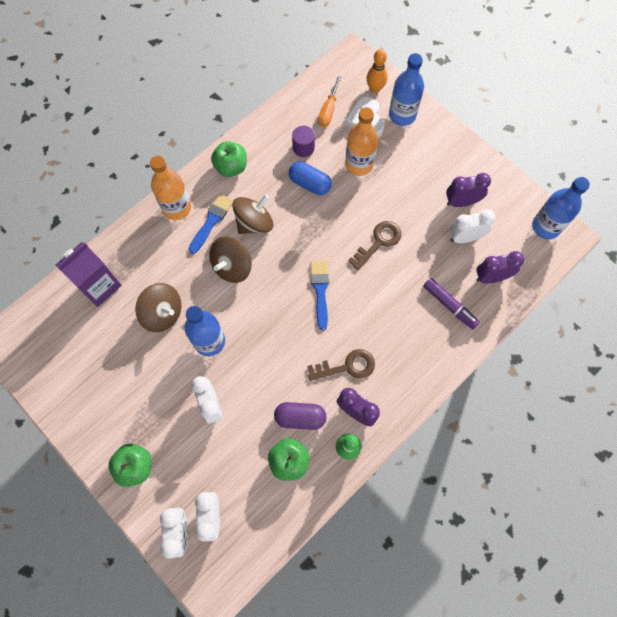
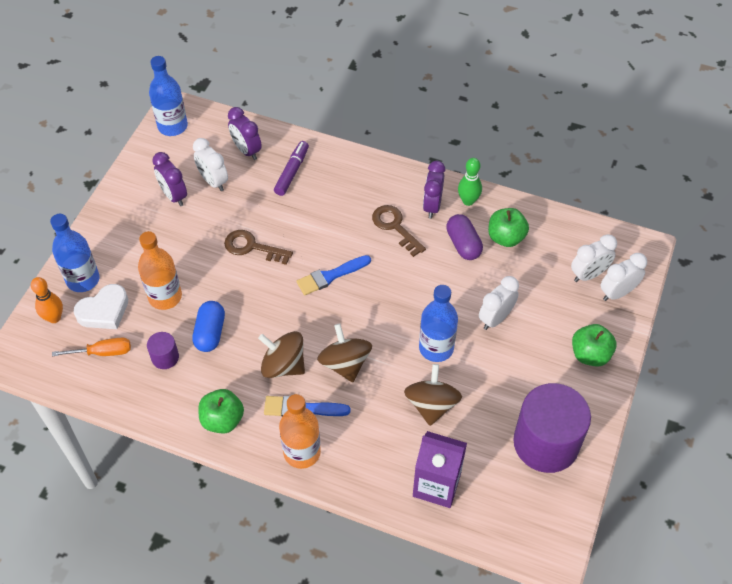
camera: 115 degrees left, 15 degrees down
(83, 383) = (546, 443): none -> purple cylinder
(232, 267) = (345, 363): brown spinning top -> brown spinning top turned 120 degrees counterclockwise

